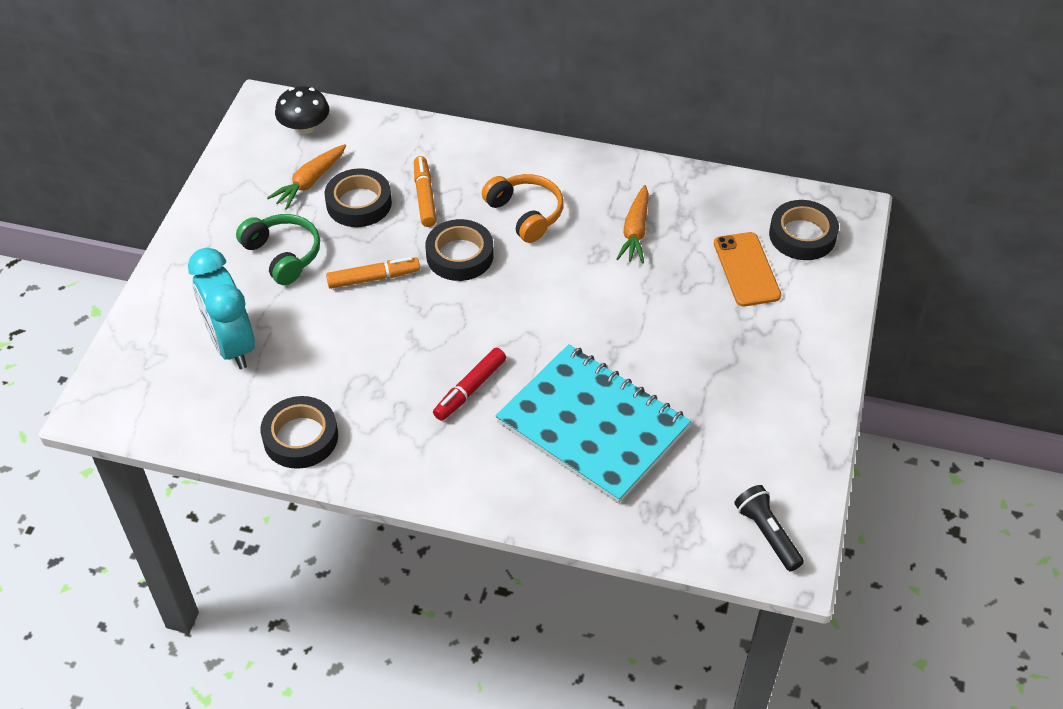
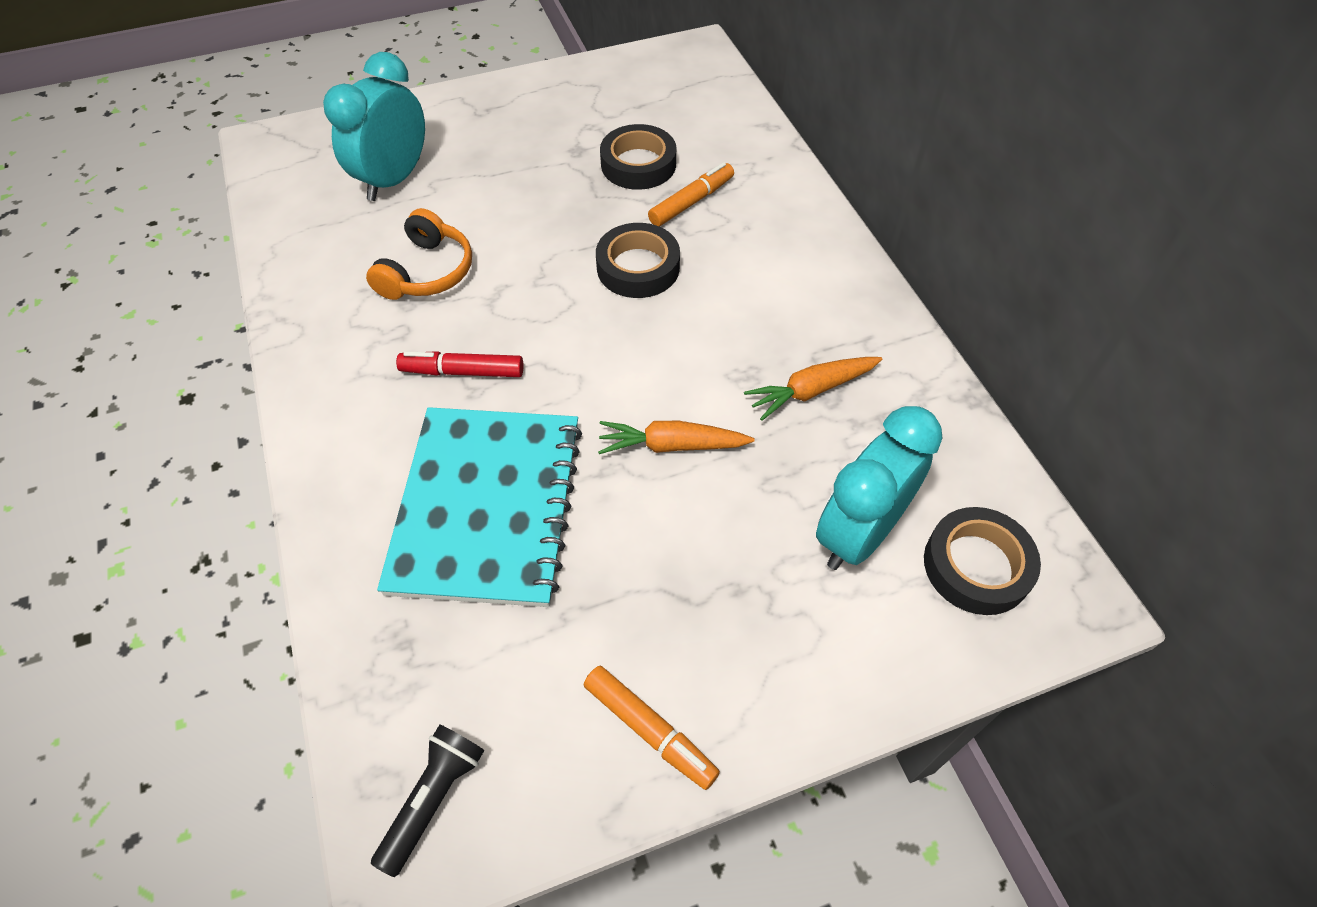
camera: 55 degrees right, 5 degrees up
(283, 255) = (528, 152): green headphones -> none
(300, 437) = (314, 281): black tape -> none
(305, 127) = (697, 83): black mushroom -> none
(310, 182) = (633, 121): orange carrot -> orange carrot (672, 445)
(373, 278) = (552, 224): orange marker -> orange marker (649, 730)
(525, 214) = (743, 286): orange headphones -> orange headphones (427, 272)
(746, 269) = (858, 533): orange phone -> turquoise clock

